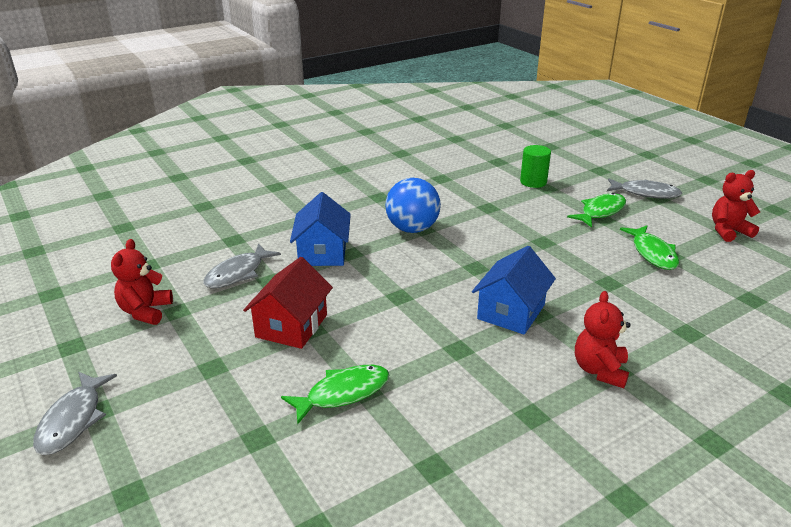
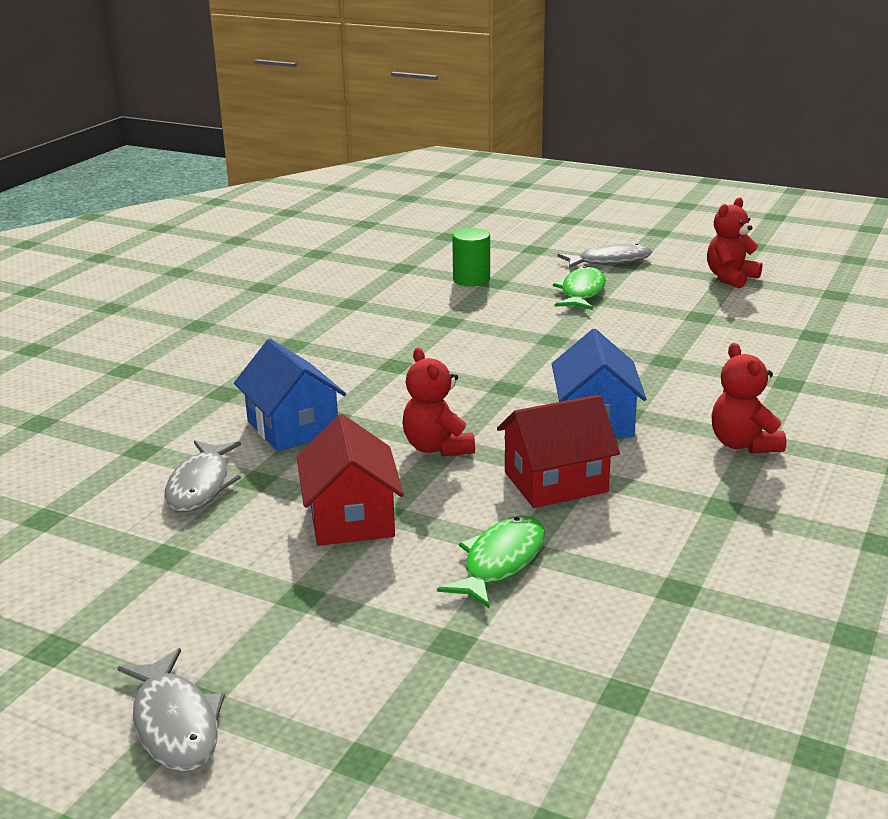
camera: 30 degrees left, 5 degrees down
(145, 311) = (117, 571): red teddy bear -> red teddy bear (437, 447)
(412, 229) = (380, 369): blue ball -> none
(436, 349) = (556, 482): none -> red house
(652, 253) = (679, 319): green fish -> none

